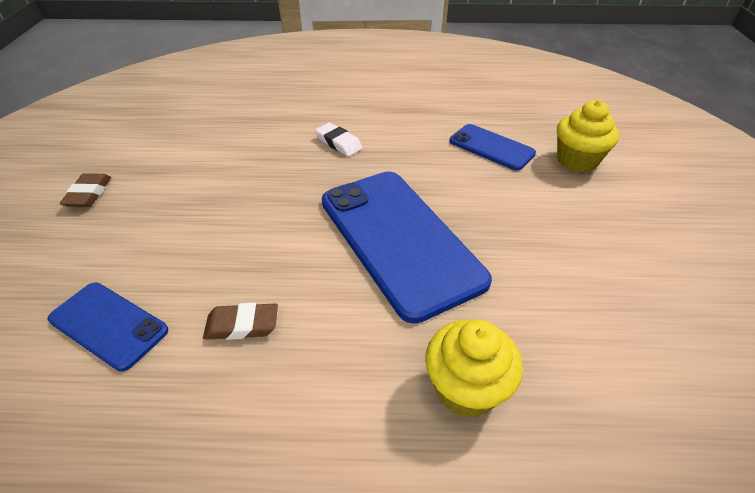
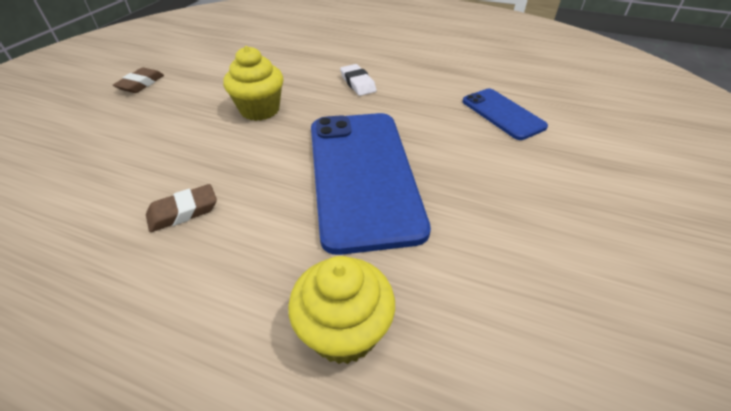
camera: 20 degrees right, 0 degrees up
(108, 325) = (88, 183): blue phone -> none
(242, 325) = (183, 212): brown eraser -> brown eraser turned 45 degrees counterclockwise
(577, 160) = (591, 144): yellow cupcake -> yellow cupcake (260, 110)

